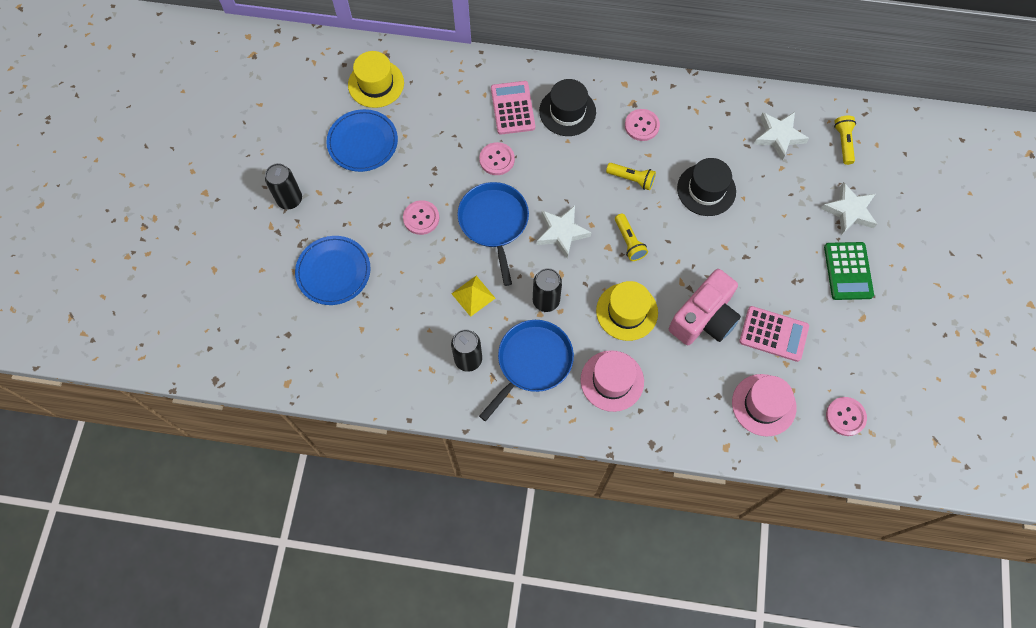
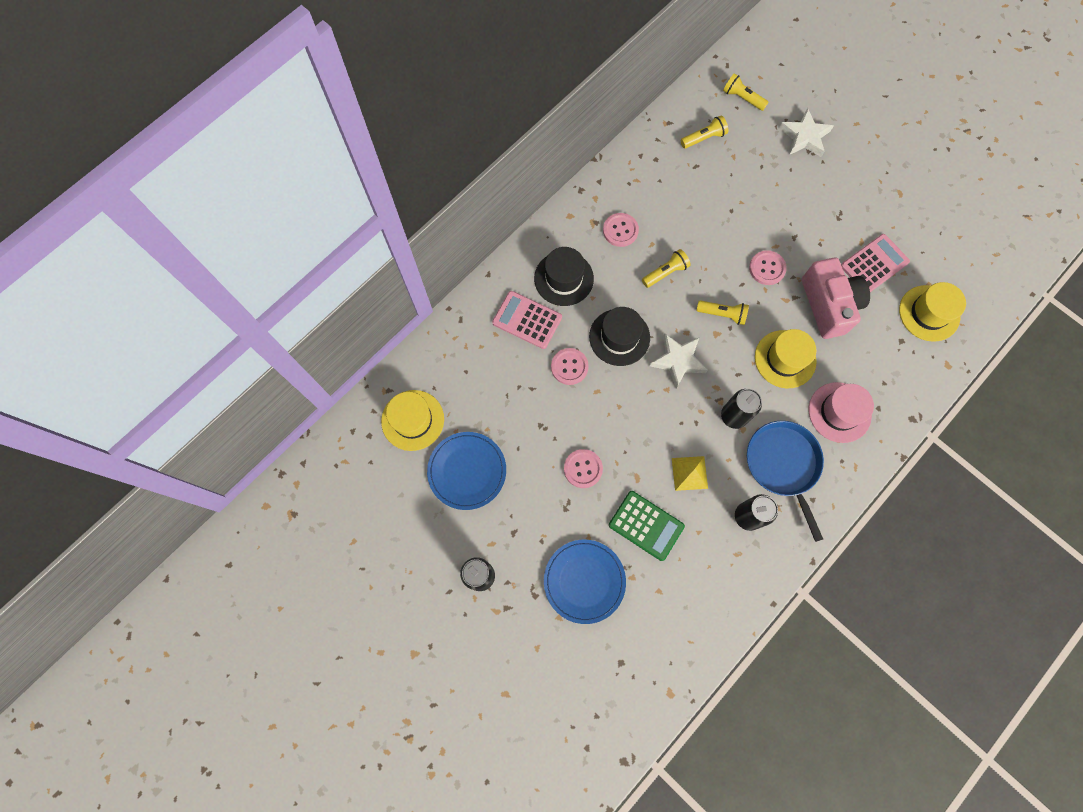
camera: 55 degrees left, 5 degrees up
(494, 222) = (630, 410): blue pan -> none
(706, 190) = (715, 224): black hat -> black hat (619, 337)
(763, 405) = (929, 313): pink hat -> yellow hat
(778, 136) = (704, 138): white star -> yellow flashlight
(845, 416) = (973, 263): pink button -> pink button (767, 268)
(848, 271) = (855, 175): green calculator -> green calculator (646, 525)

